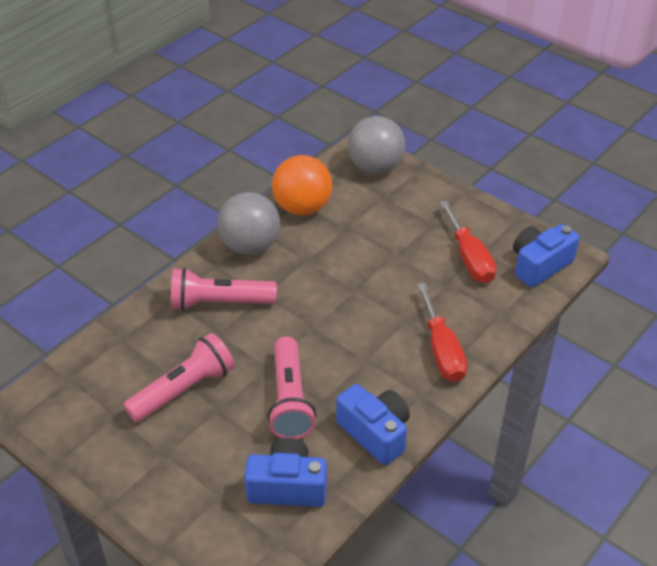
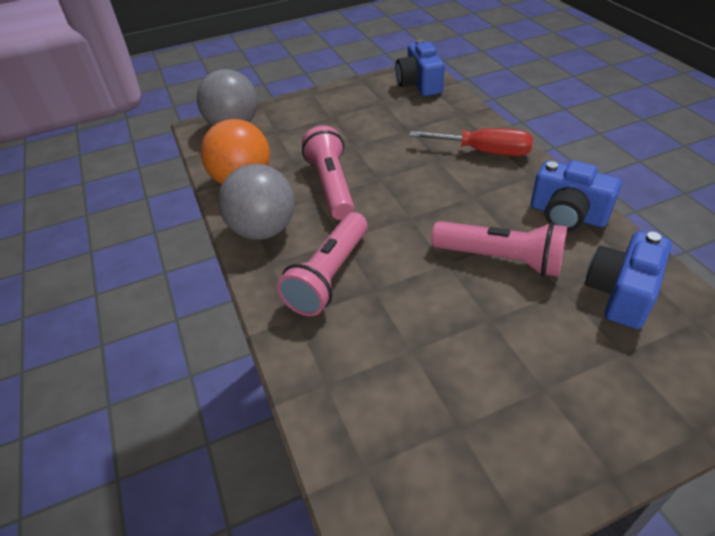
camera: 60 degrees left, 0 degrees up
(183, 390) = (446, 343): pink flashlight -> pink flashlight (331, 186)
(375, 433) = (567, 215): blue camera -> blue camera turned 135 degrees counterclockwise
(469, 258) = (387, 111): red screwdriver -> none

